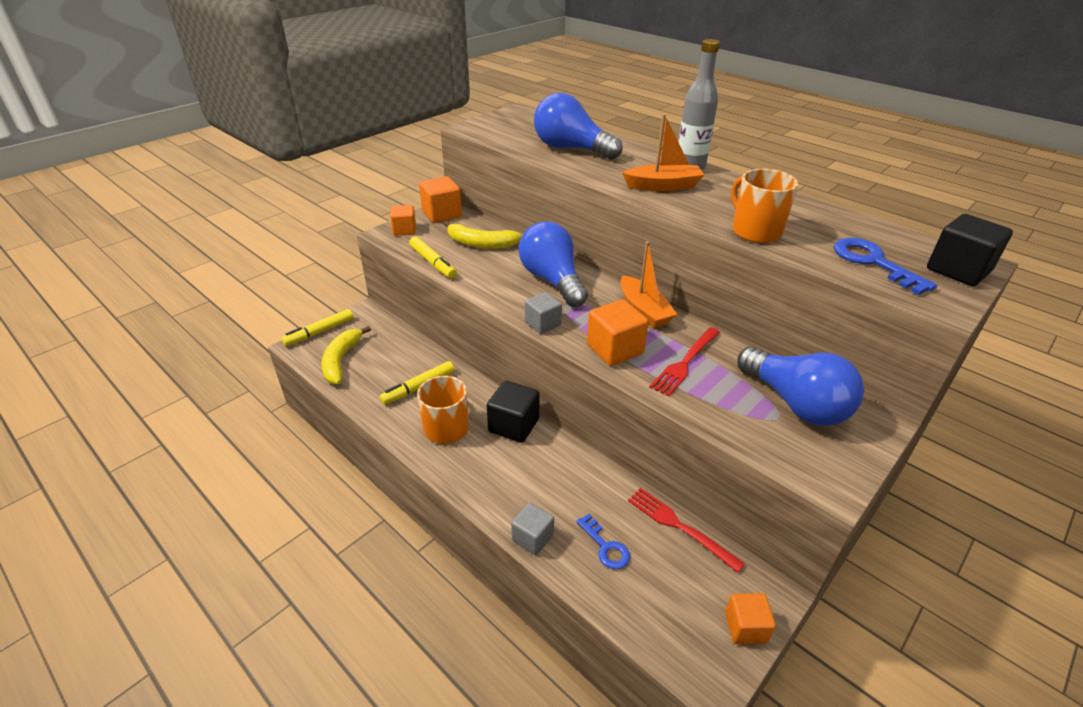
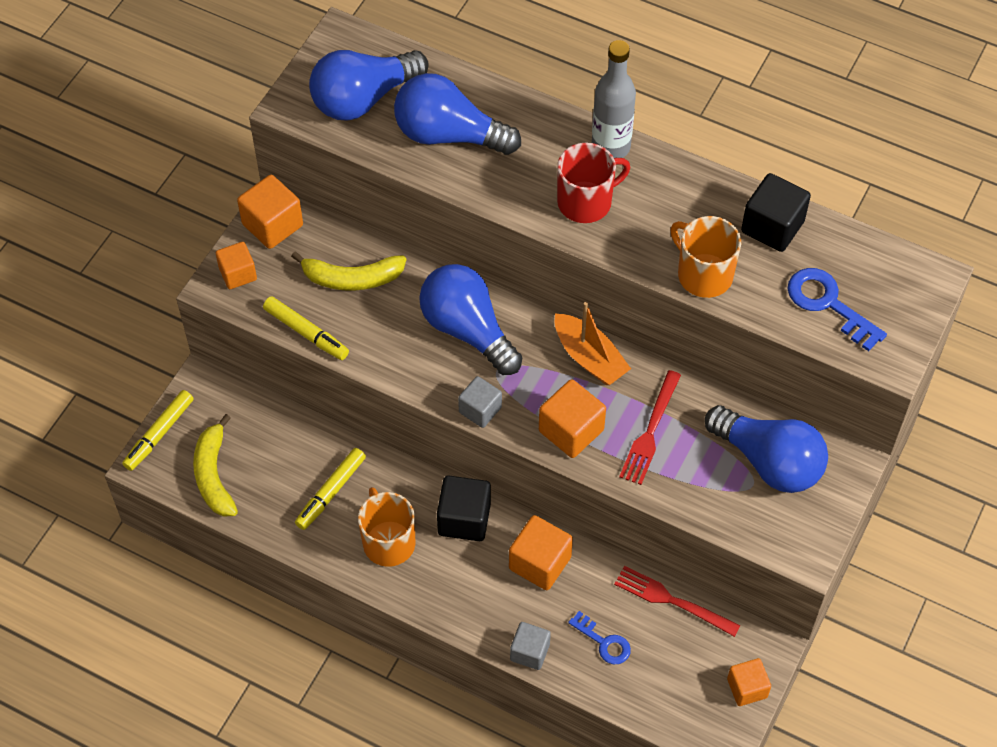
camera: 15 degrees left, 20 degrees up
(520, 130) = (363, 99): none -> blue light bulb
(566, 469) = (540, 563): none -> orange cube
(663, 186) = (586, 202): orange boat -> red mug
(958, 270) = (911, 296): black cube -> black cube (772, 227)

